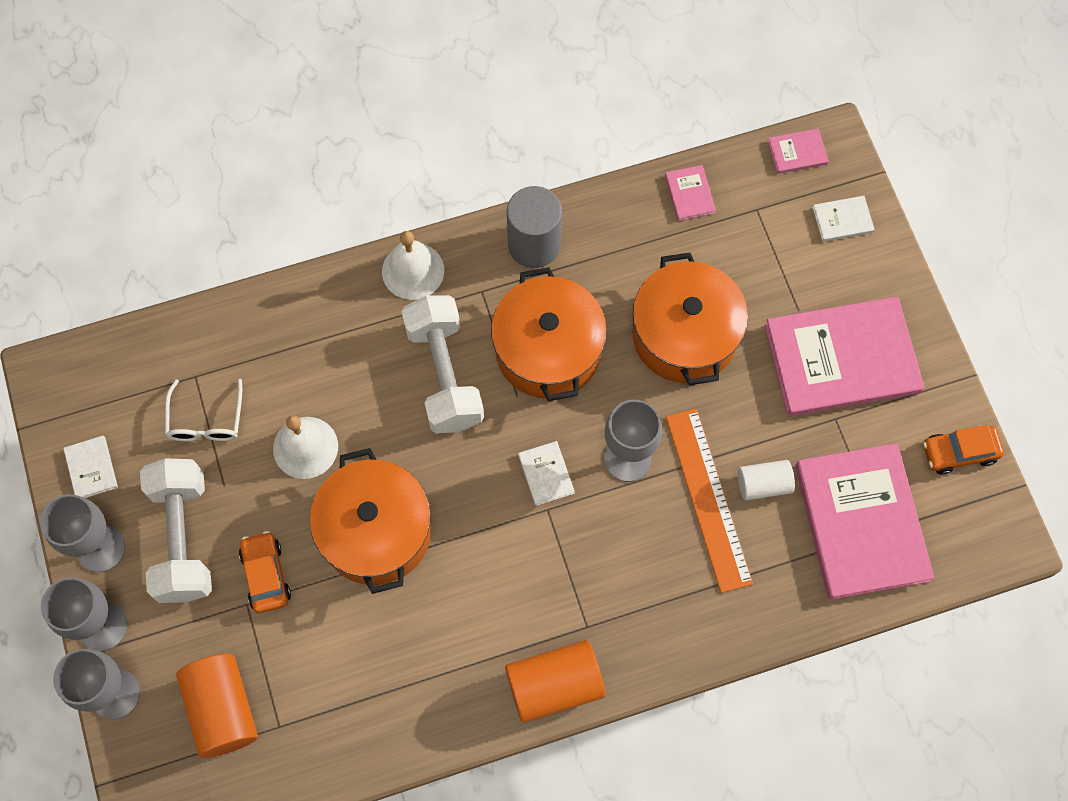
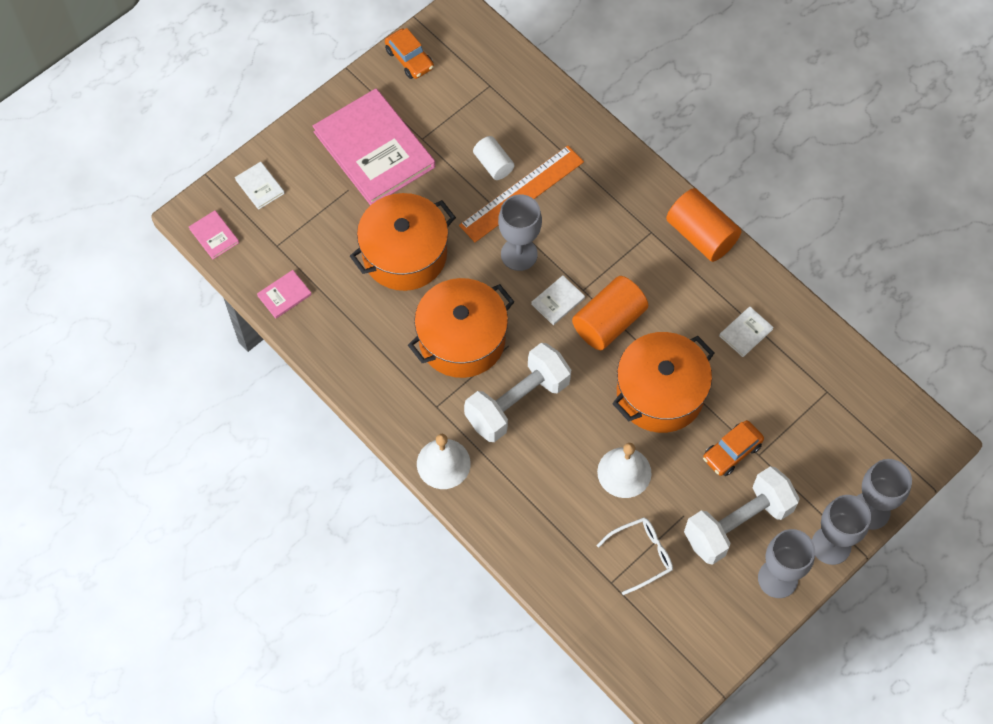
camera: 115 degrees left, 5 degrees down
(91, 468) = (723, 620): white book -> white book (745, 332)
(222, 709) = (837, 433): orange cylinder -> orange cylinder (609, 322)
(534, 245) = (379, 386): grey cylinder -> none
(861, 522) = (490, 99): pink book -> none

